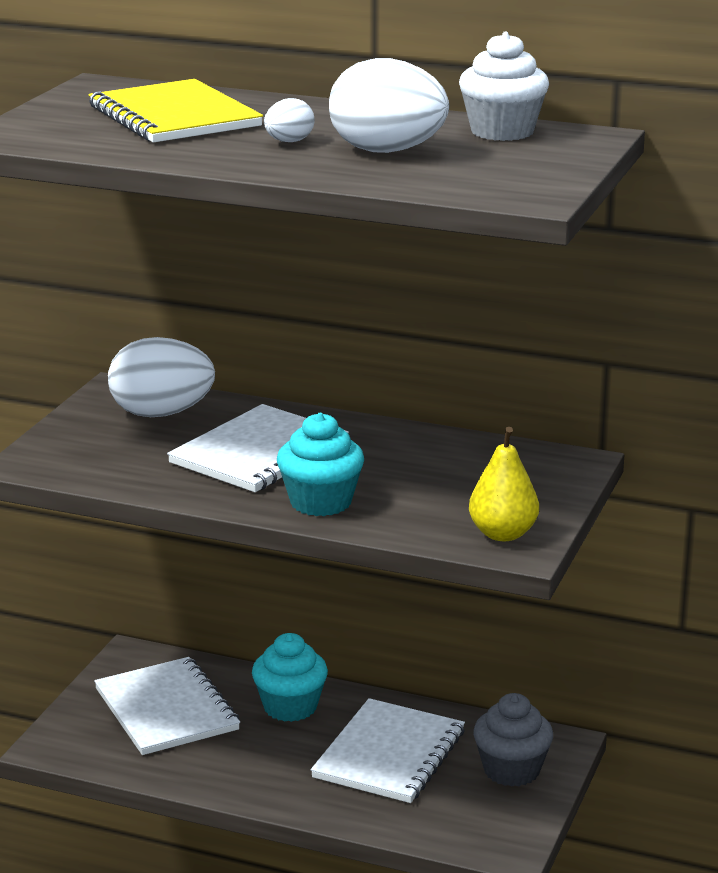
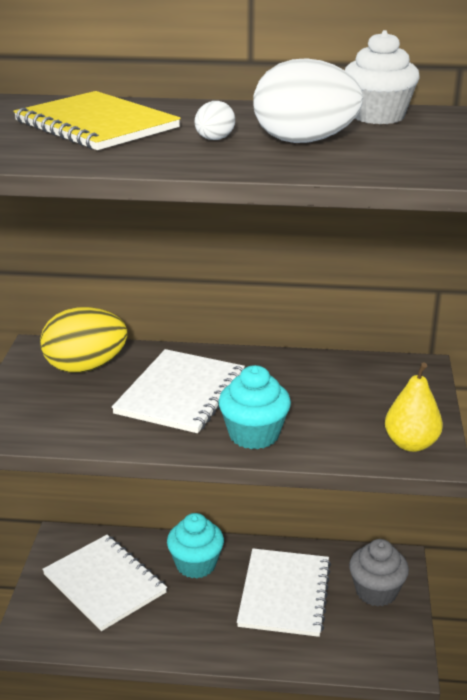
camera: 15 degrees left, 5 degrees up
(161, 414) = (85, 367): white egg -> yellow egg

